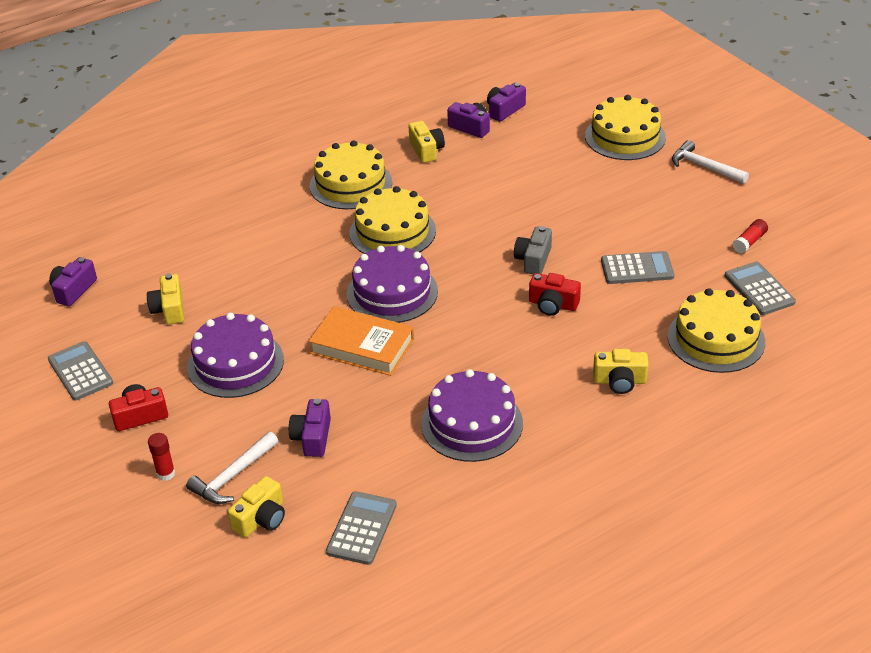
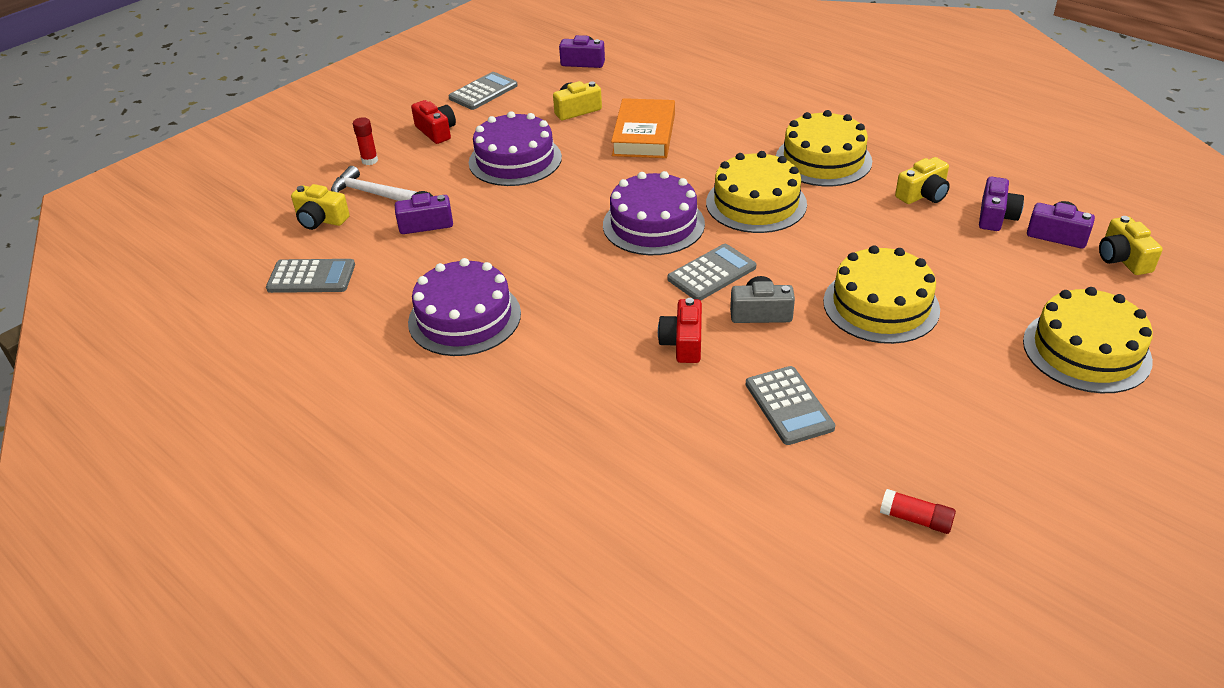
camera: 75 degrees right, 0 degrees up
(362, 346) = (562, 224): orange book -> orange book (644, 135)
(620, 381) = (562, 422): yellow camera -> yellow camera (1122, 259)
(704, 167) = (1075, 445): white hammer -> none
(716, 339) = (674, 505): yellow cake -> yellow cake (881, 305)
(759, 289) = (806, 542): grey calculator -> grey calculator (712, 273)

